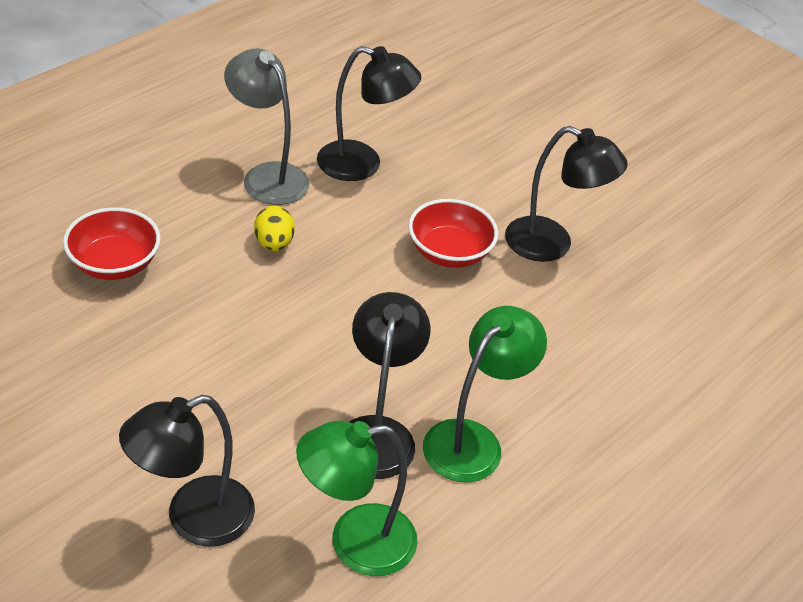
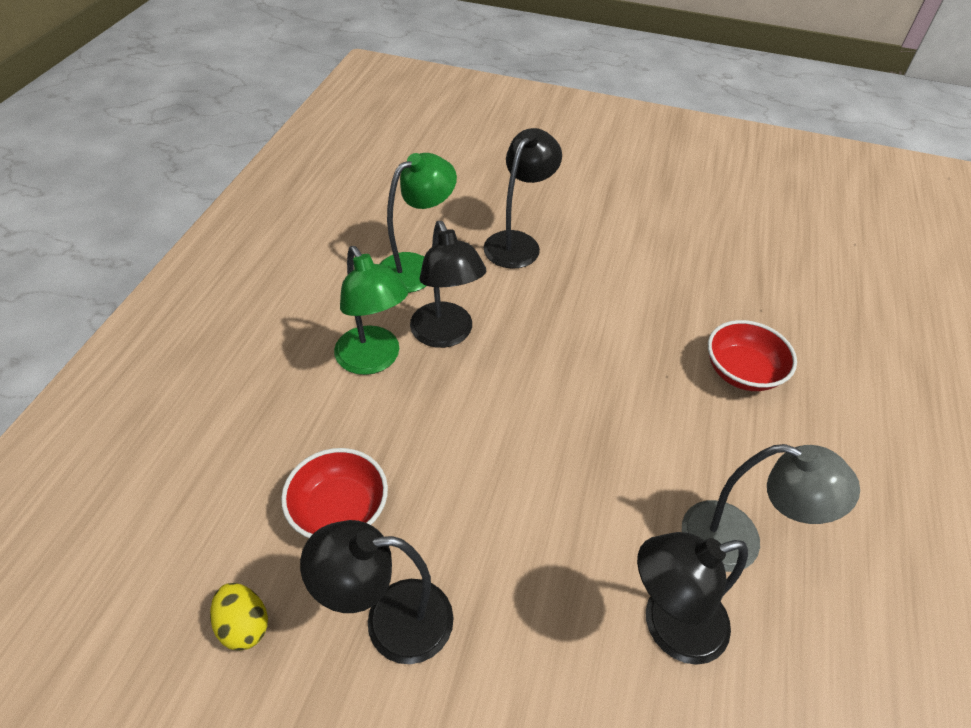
camera: 155 degrees right, 5 degrees up
(274, 244) = (653, 458): yellow egg -> yellow egg (244, 625)
(449, 252) = (494, 541): red bowl -> red bowl (339, 510)
(473, 440) = (373, 360): green lamp -> green lamp turned 45 degrees counterclockwise

